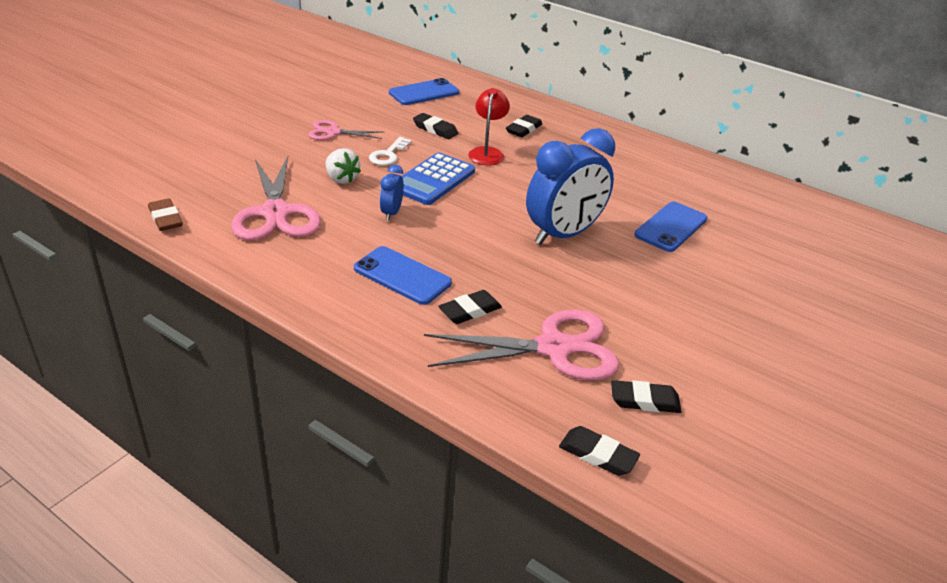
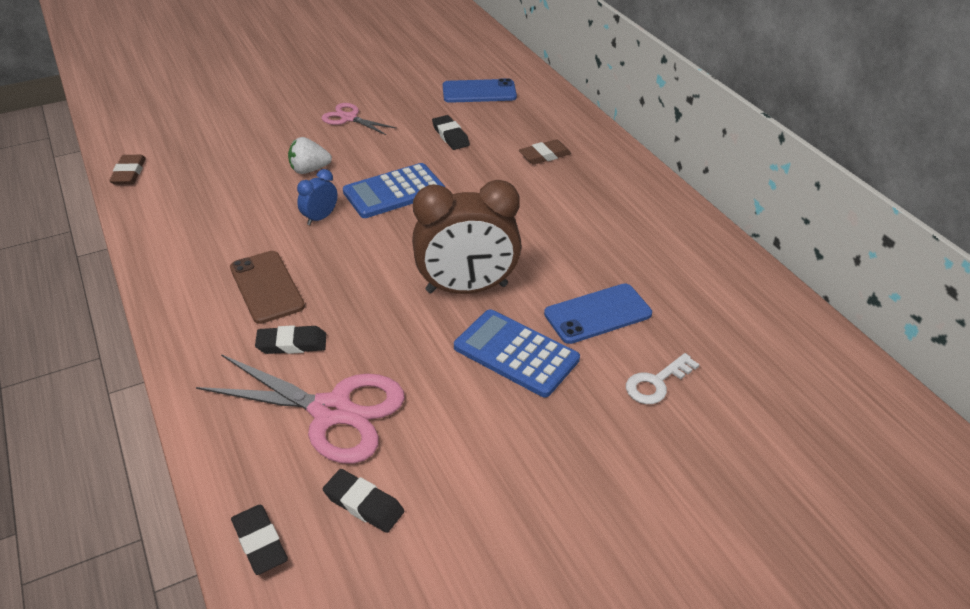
camera: 30 degrees right, 5 degrees up
(276, 213) = (220, 191): pink scissors -> none
(341, 179) = (309, 170): white strawberry -> white strawberry turned 90 degrees clockwise
(388, 155) = (377, 154): white key -> white key (656, 383)
(402, 276) = (266, 287): blue phone -> brown phone
(487, 153) = (478, 174): red lamp -> none
(523, 129) = (544, 155): black eraser -> brown eraser
(563, 234) = (467, 288): blue clock -> brown clock
(644, 268) = (516, 353): none -> blue calculator

